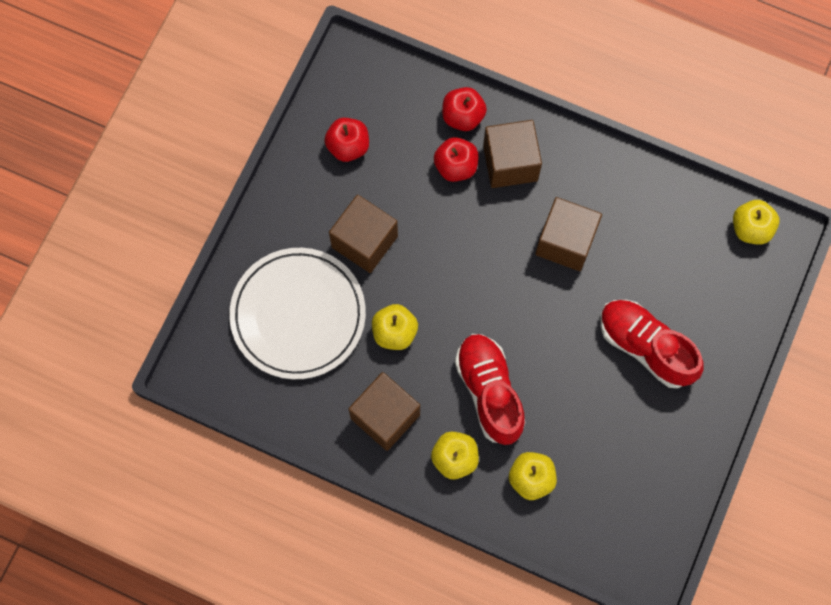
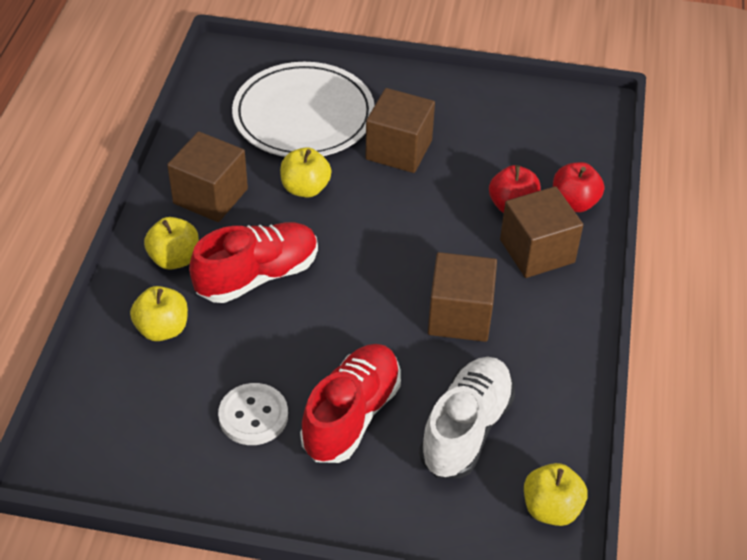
camera: 75 degrees right, 25 degrees down
(348, 146) = (498, 121): red apple -> none
(632, 420) = (253, 416): none -> white button
(674, 267) = (466, 429): none -> white shoe

